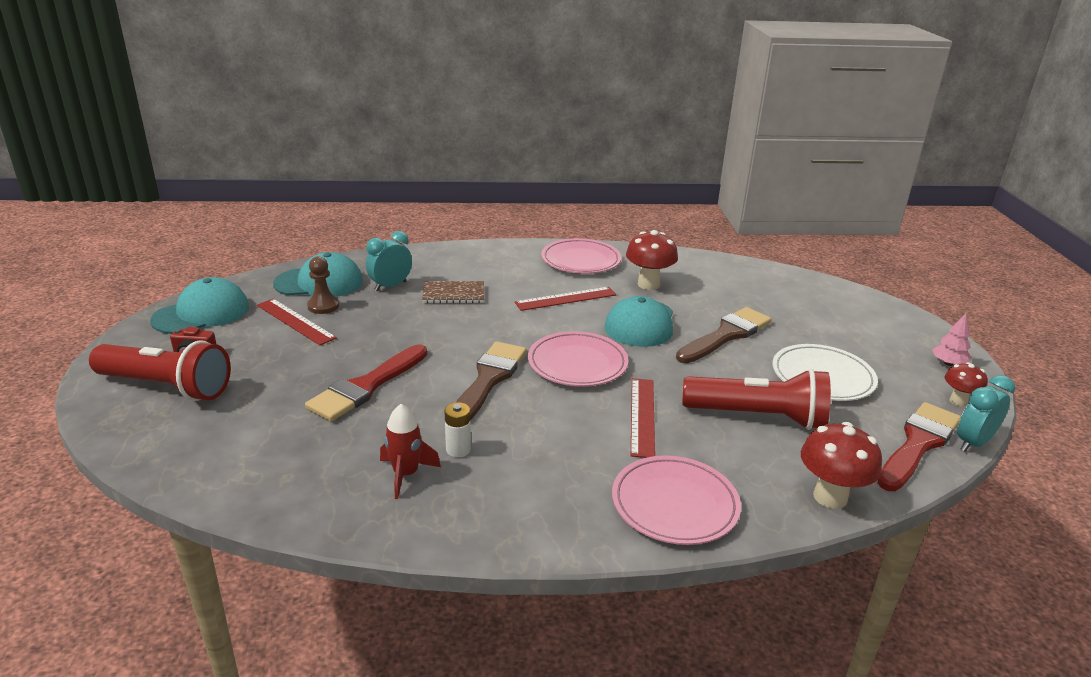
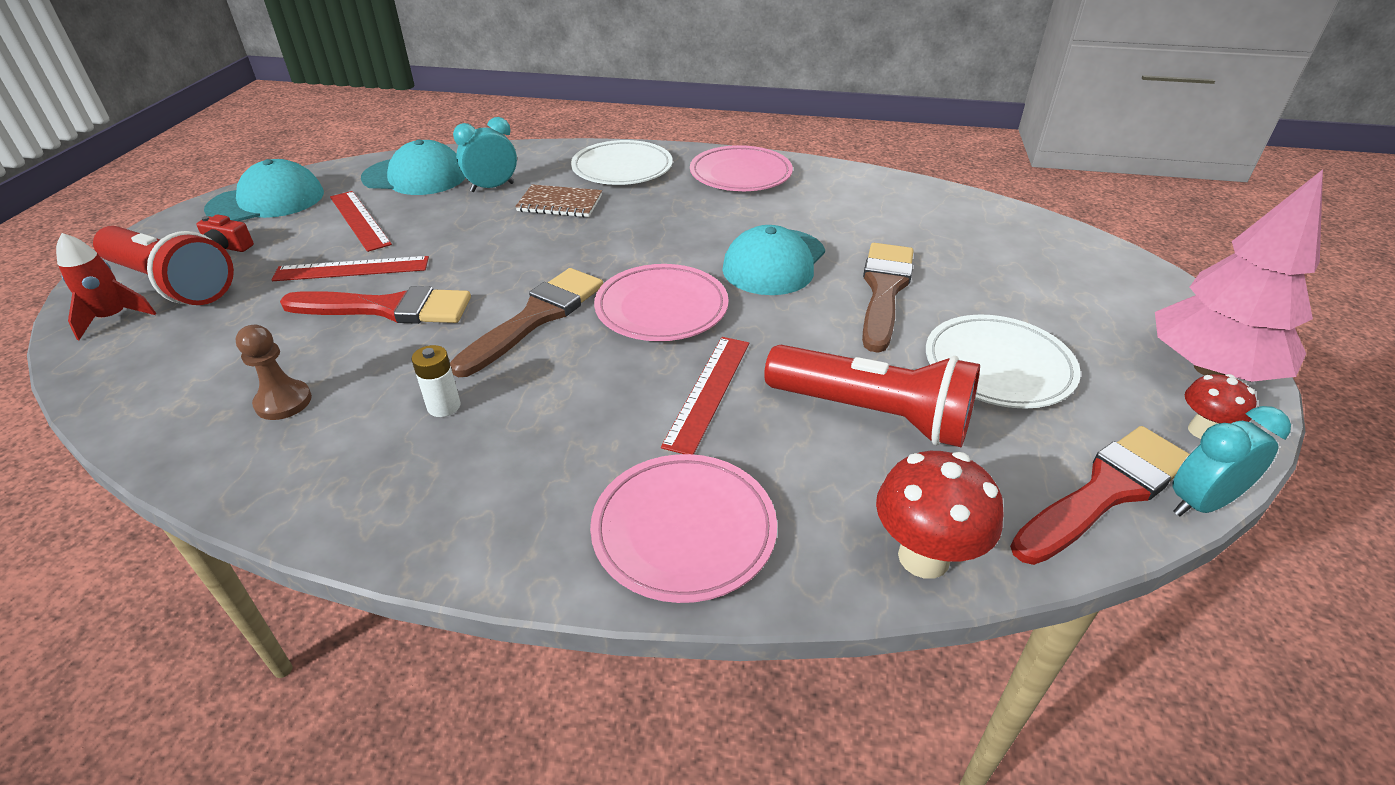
camera: 15 degrees right, 10 degrees up
(323, 306) = (402, 205): brown pawn -> brown pawn (283, 402)
(366, 386) = (387, 308): red brush -> red brush turned 135 degrees counterclockwise
(406, 474) = (360, 431): red rocket -> red rocket (113, 318)
(486, 263) = (622, 168): none -> white plate
(566, 298) = (694, 221): red ruler -> red ruler (352, 269)
(648, 284) = (812, 212): red mushroom -> none
(726, 335) = (884, 290): brown brush -> brown brush turned 45 degrees counterclockwise
(948, 363) = (1209, 369): pink tree -> pink tree, size x2.39

